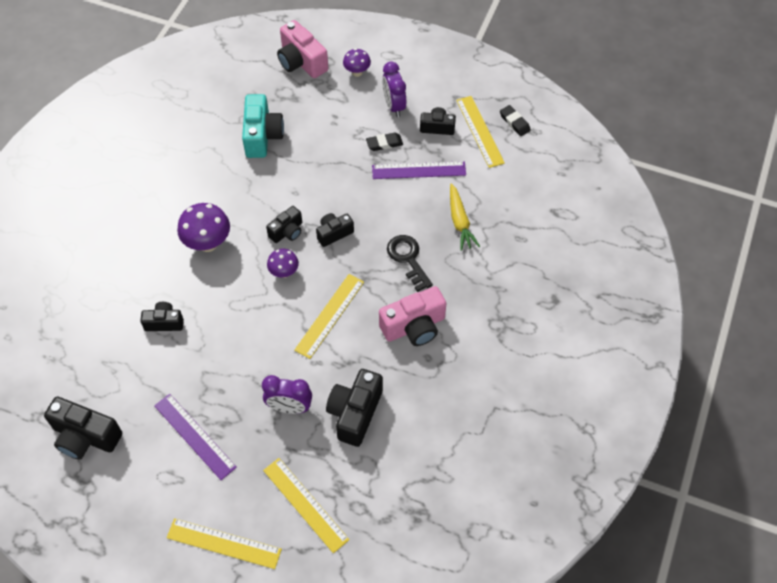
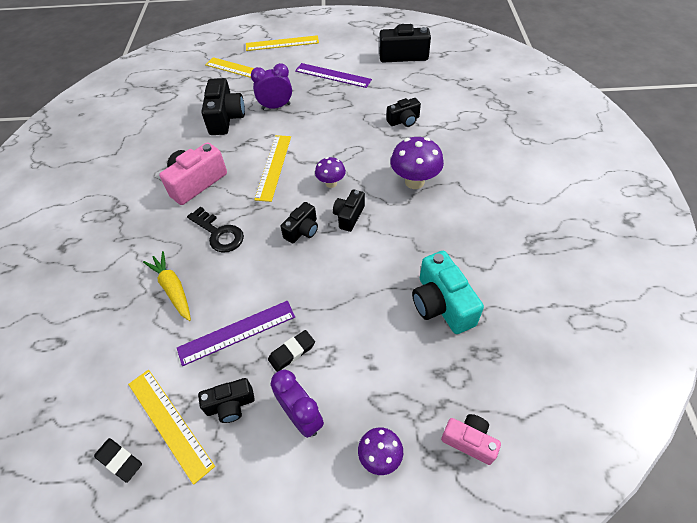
camera: 160 degrees right, 5 degrees down
(301, 62) = (469, 441): pink camera -> pink camera, size x0.60

